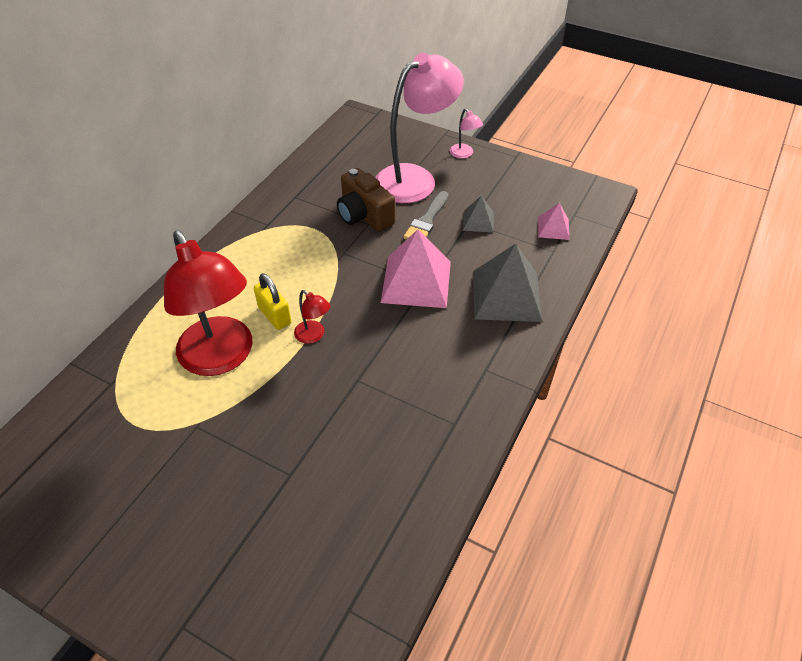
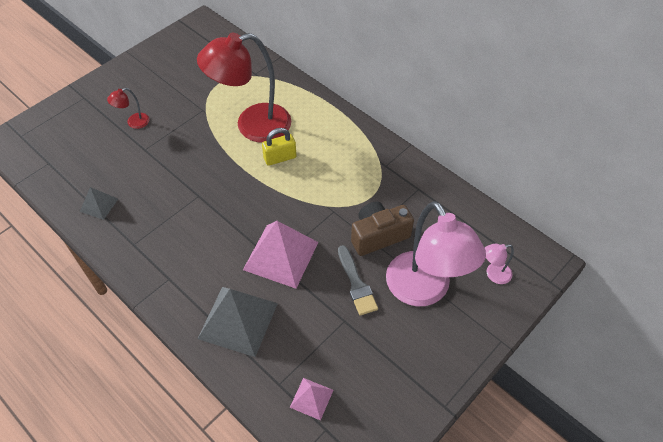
camera: 105 degrees right, 5 degrees up
(314, 336) = (250, 177): red lamp -> red lamp (133, 122)
(426, 221) = (356, 284): grey brush -> grey brush turned 150 degrees counterclockwise
(464, 154) = (458, 350): pink lamp -> pink lamp (493, 274)
(478, 221) = (343, 329): grey pyramid -> grey pyramid (99, 205)

